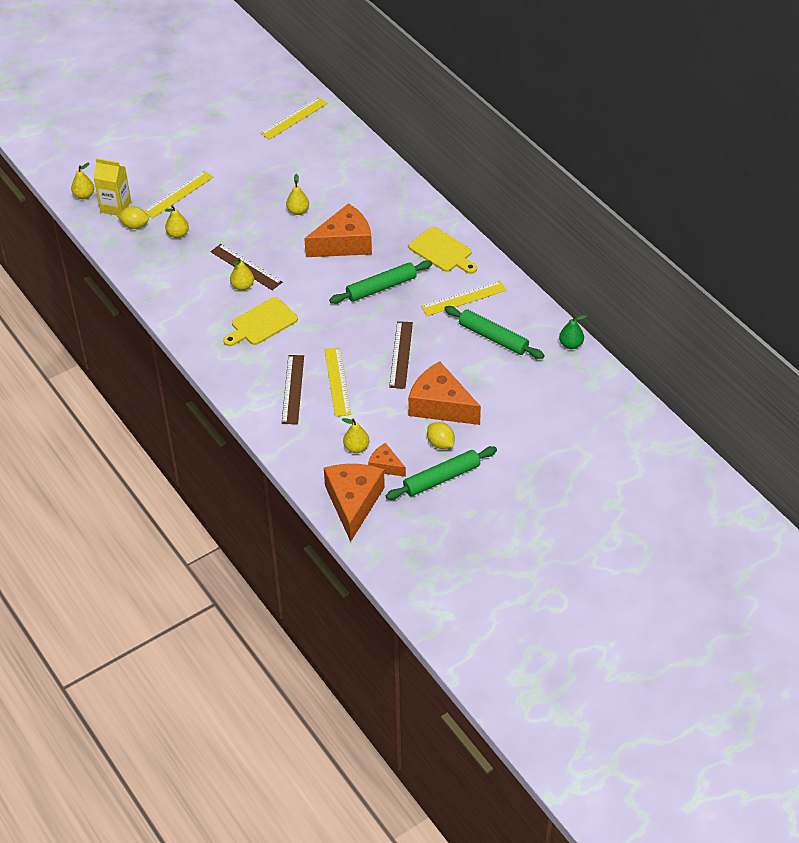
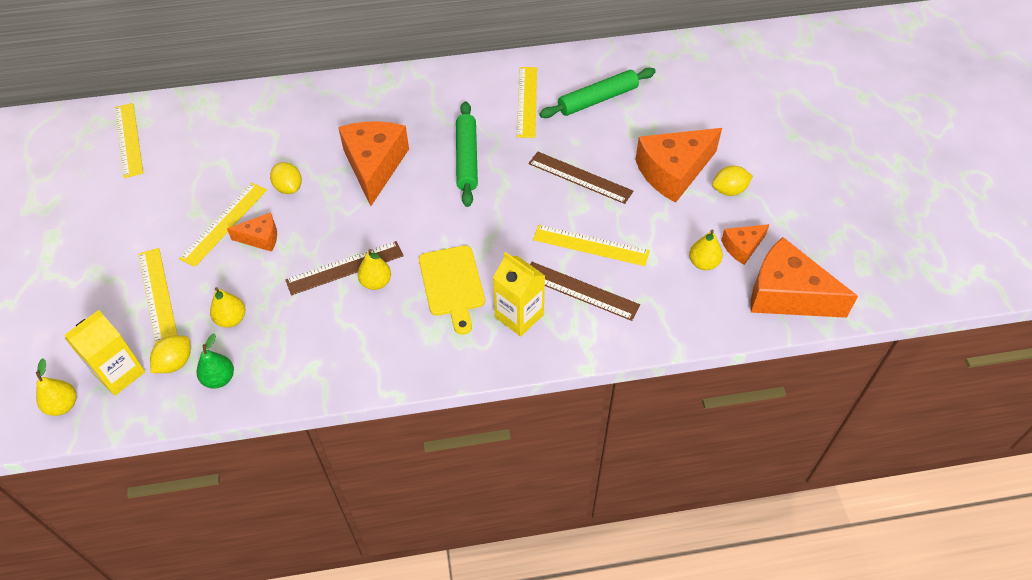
camera: 65 degrees left, 5 degrees up
(248, 217) = (260, 238): none -> orange cheese
(250, 196) = (224, 223): none -> yellow ruler
(254, 365) = (519, 316): none -> yellow carton
(298, 211) = (289, 188): yellow pear -> yellow lemon
(441, 478) = (780, 207): green rolling pin -> none
(442, 251) = (447, 93): yellow cutting board -> none
(570, 344) = (639, 51): green pear -> green pear (219, 379)

